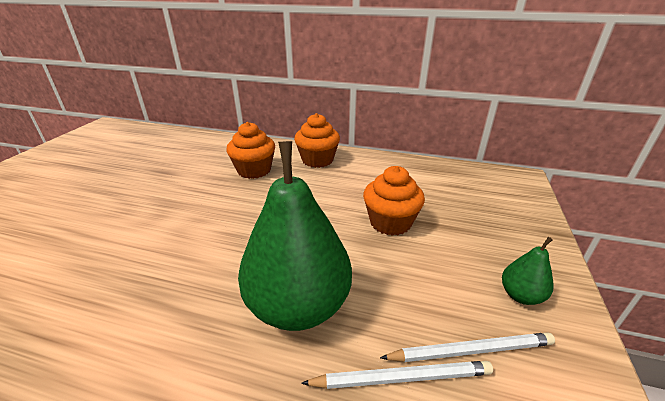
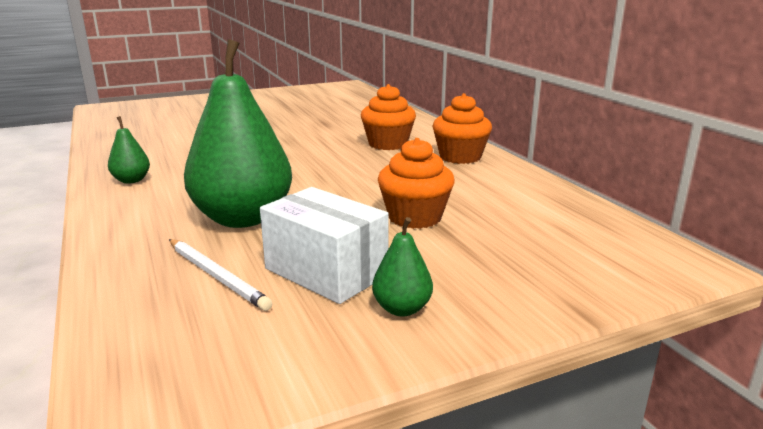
camera: 50 degrees right, 10 degrees down
(87, 351) = (132, 180): none -> green pear
(442, 305) = (326, 272): none -> white box
(470, 350) = (283, 298): white pencil -> none

